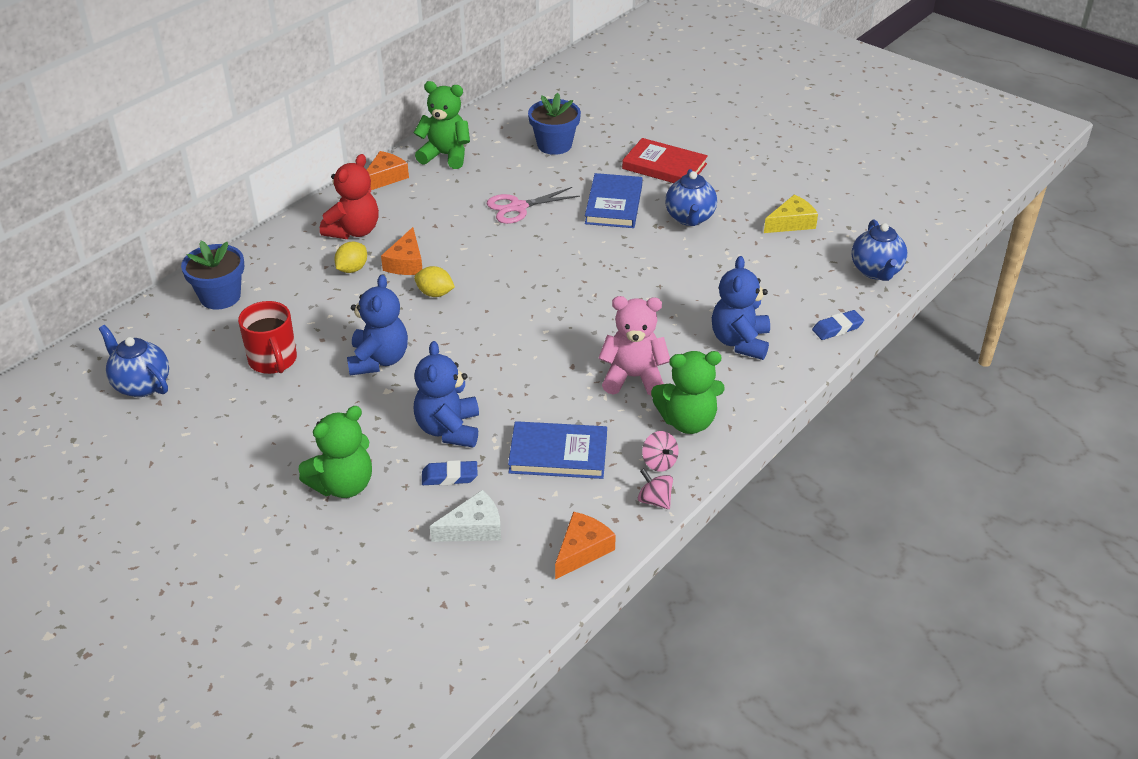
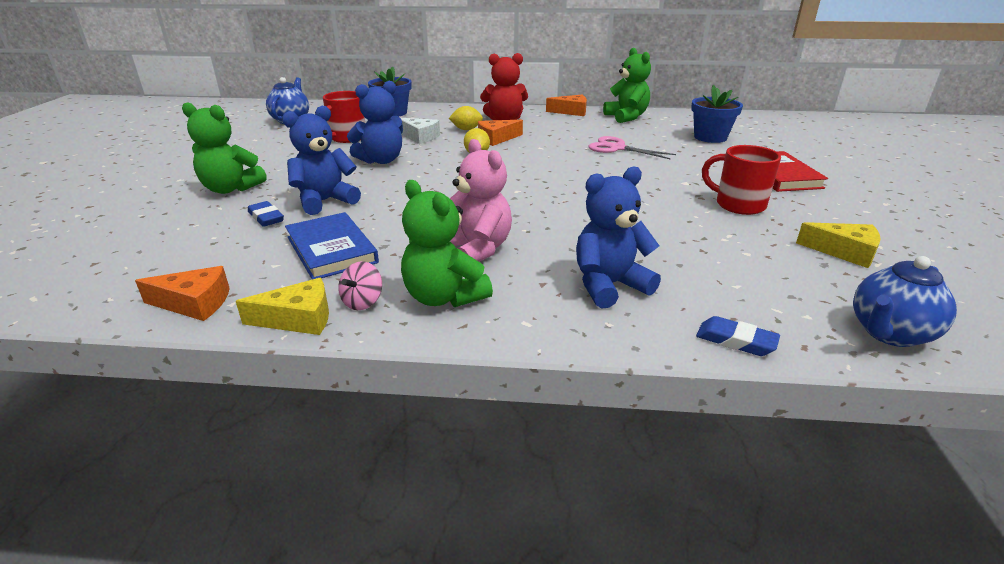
camera: 55 degrees right, 10 degrees down
(473, 528) = (204, 245): white cheese -> white cheese (419, 137)
(614, 204) = (689, 173): blue book -> none
(654, 500) = (298, 319): pink spinning top -> yellow cheese
(690, 218) = (738, 205): blue teapot -> red mug

